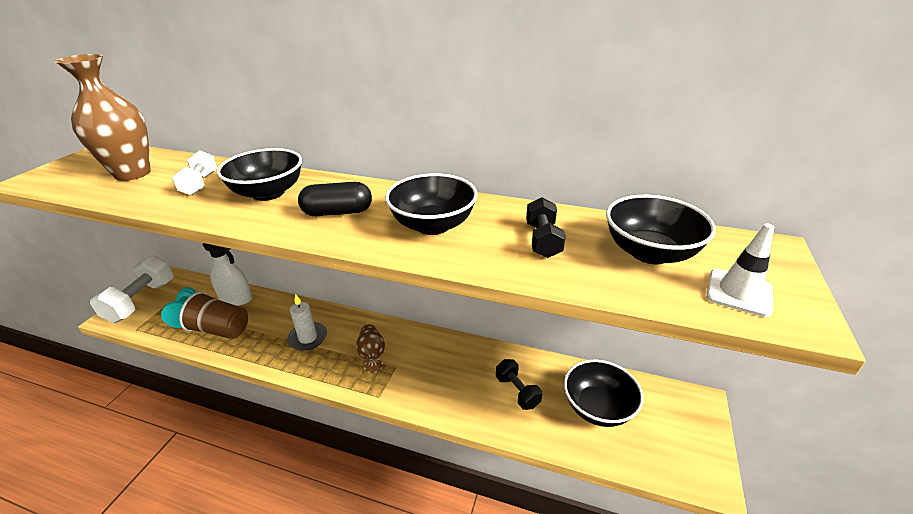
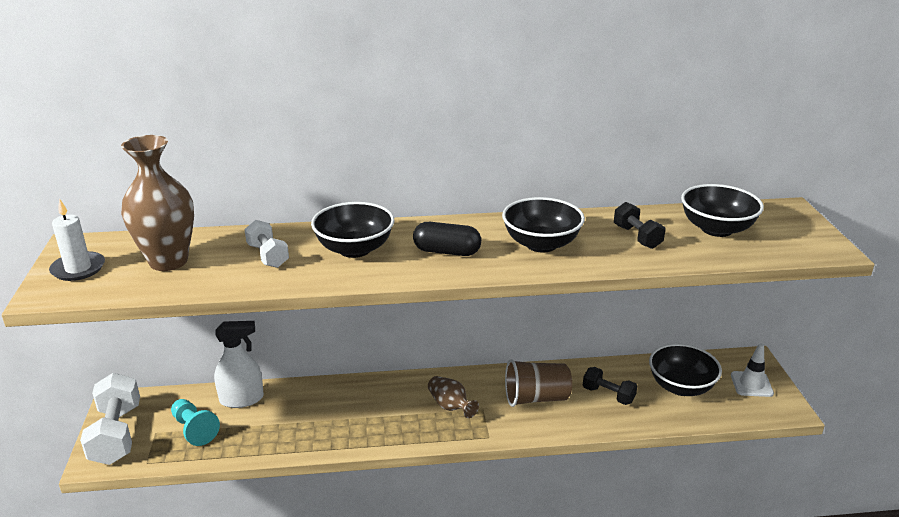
camera: 25 degrees left, 5 degrees down
(221, 330) = (258, 432): brown cup -> brown cup (536, 398)
(308, 338) = (368, 411): white candle -> white candle (78, 269)
(338, 212) = (447, 252): black capsule -> black capsule turned 45 degrees clockwise
(739, 292) = (788, 242): white traffic cone -> white traffic cone (751, 384)

